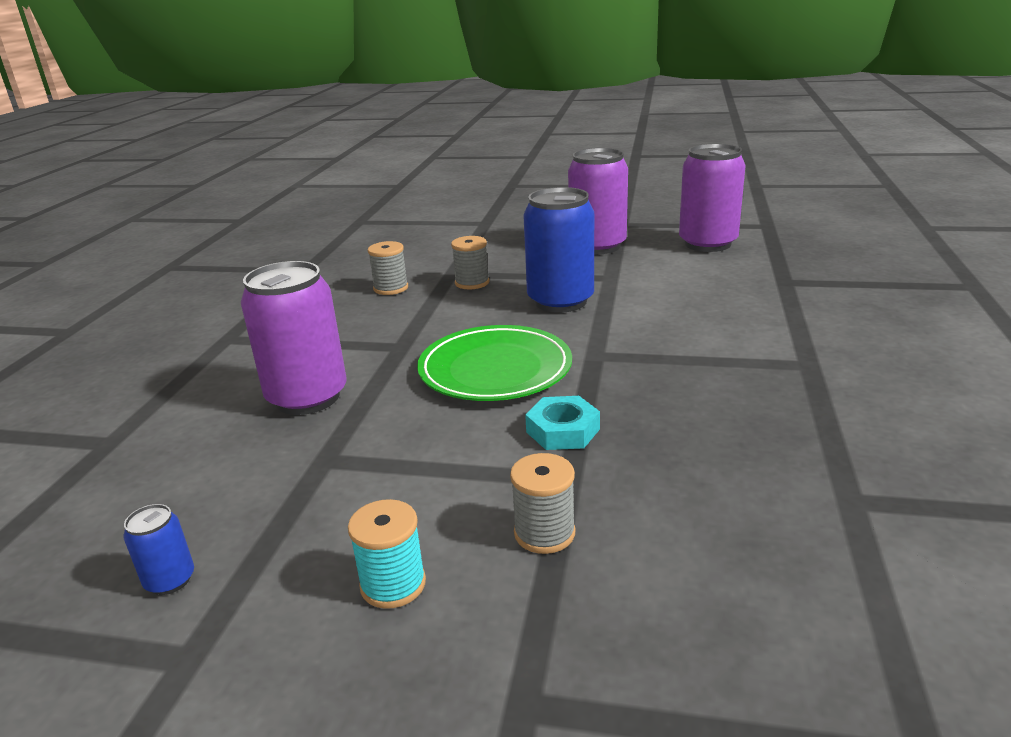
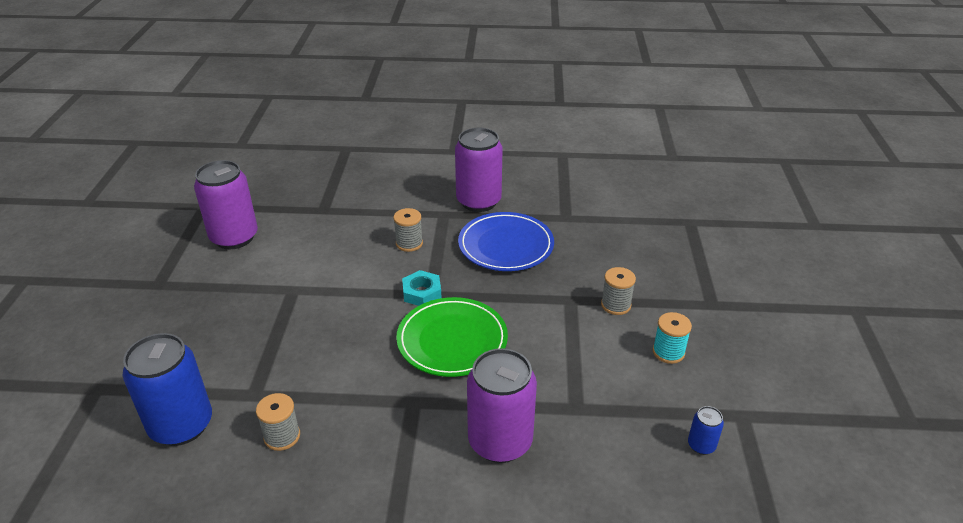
camera: 100 degrees left, 10 degrees up
(472, 283) = (283, 375): grey spool -> grey spool (409, 243)
(560, 301) = (337, 315): blue can -> blue can (181, 425)
(563, 430) = (525, 304): turquoise nut -> turquoise nut (422, 293)
(597, 246) = (215, 298): purple can -> purple can (478, 201)
(726, 420) = (506, 245): none -> blue plate

